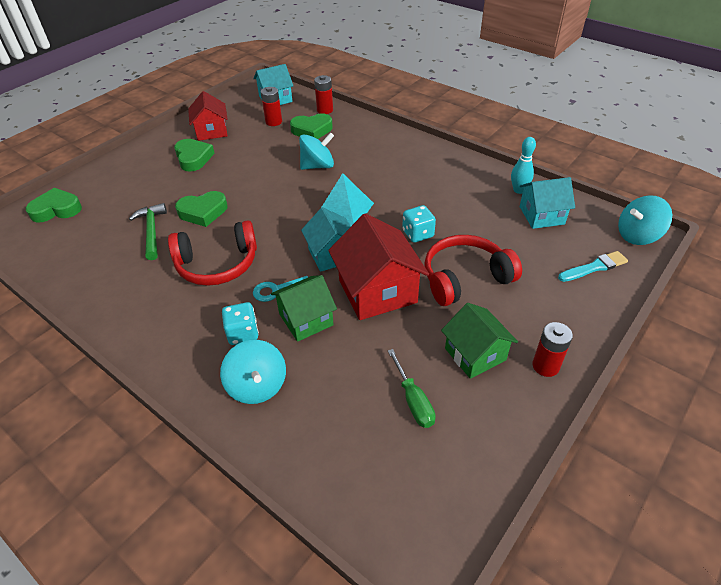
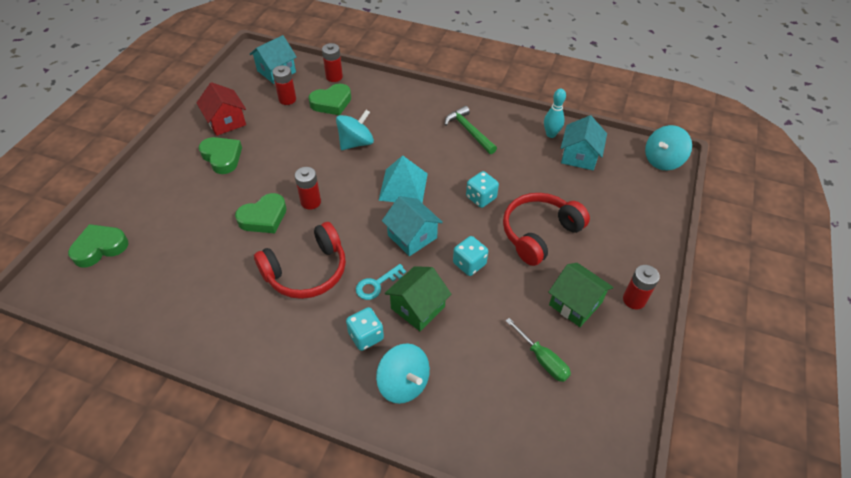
camera: 20 degrees left, 5 degrees up
(152, 231) = (220, 250): green hammer -> green hammer (469, 131)
(251, 207) = (311, 202): none -> red battery
(377, 291) = (469, 264): red house -> turquoise dice
(541, 215) = (579, 156): turquoise house -> turquoise house turned 45 degrees counterclockwise
(594, 267) = (639, 198): turquoise brush -> none

